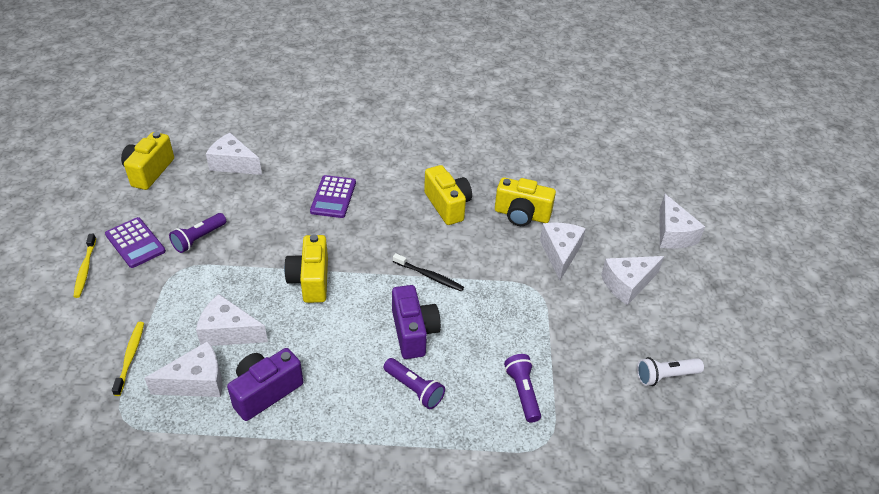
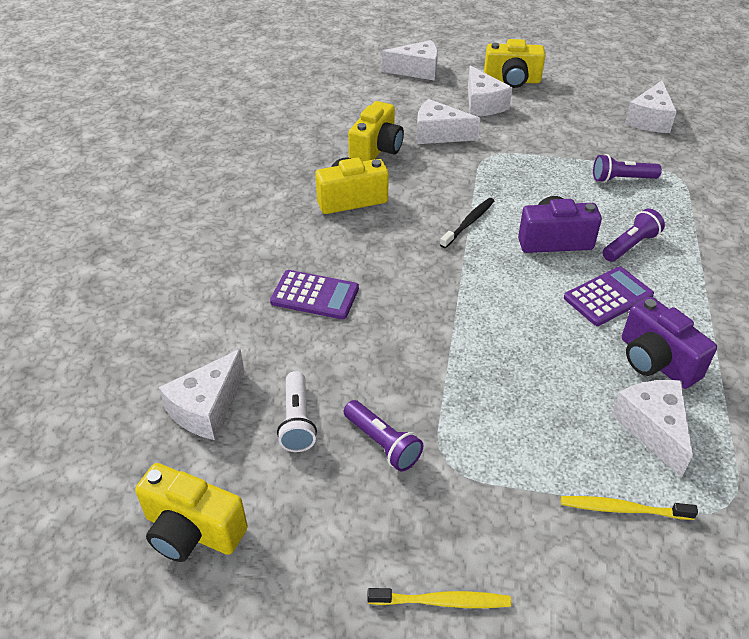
camera: 80 degrees left, 0 degrees up
(135, 243) = (383, 531): purple calculator -> purple calculator (608, 297)
(228, 332) = (566, 399): white cheese -> white cheese (649, 120)
(311, 280) = (474, 320): yellow camera -> yellow camera (512, 81)
(665, 376) = (590, 104): white flashlight -> white flashlight (297, 421)

